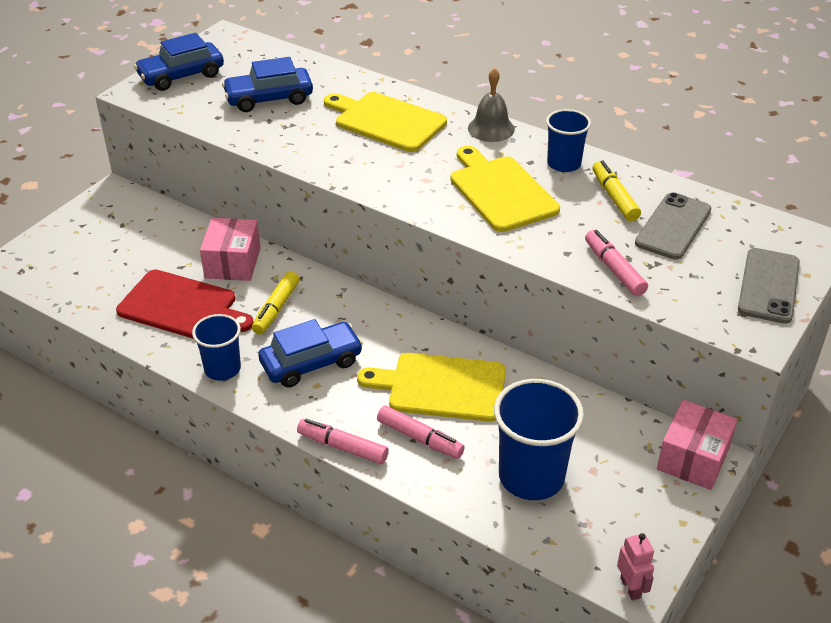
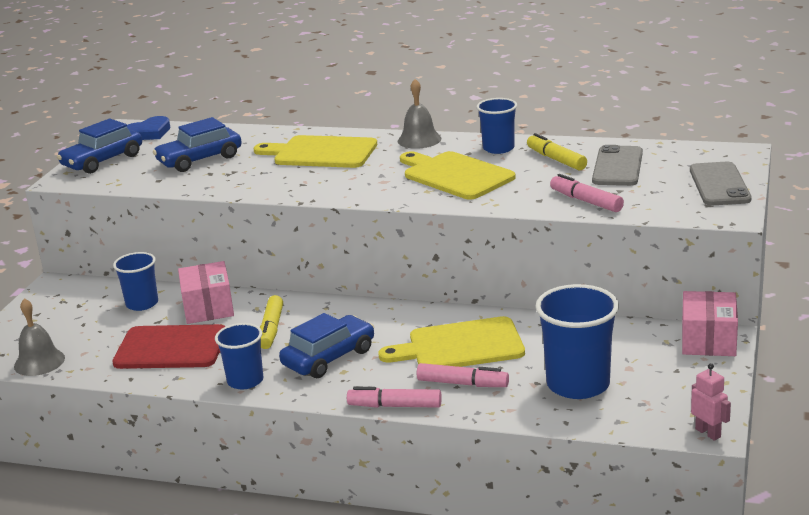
camera: 15 degrees left, 15 degrees down
(57, 287) = (39, 362): none -> grey bell
(177, 240) = (142, 304): none -> blue cup
(241, 48) = (149, 133): none -> blue heart

